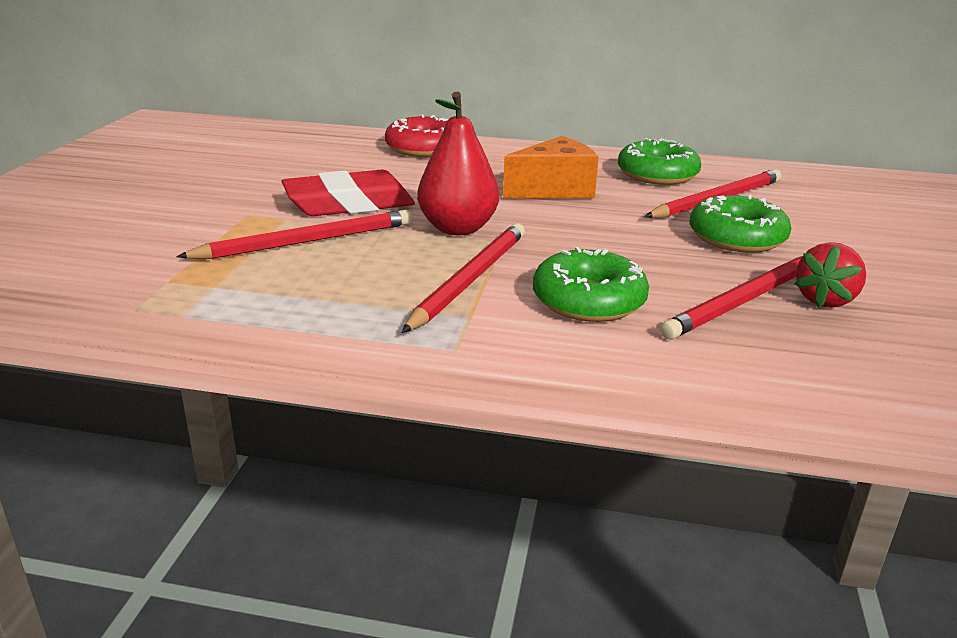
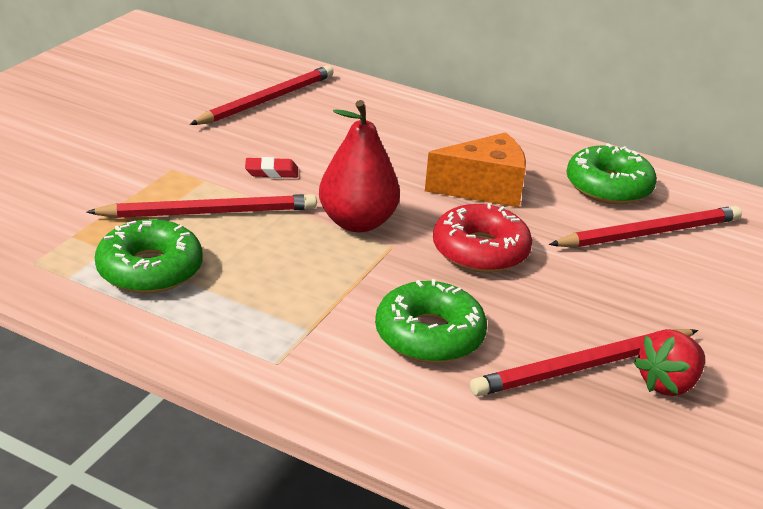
camera: 15 degrees right, 5 degrees up
(349, 204) = (271, 172): red eraser -> red eraser, size x0.43
(423, 148) = (383, 108): red donut -> red donut (480, 251)
(469, 280) = (333, 287): red pencil -> red pencil (267, 100)
(736, 237) = (633, 287): green donut -> green donut (150, 269)

